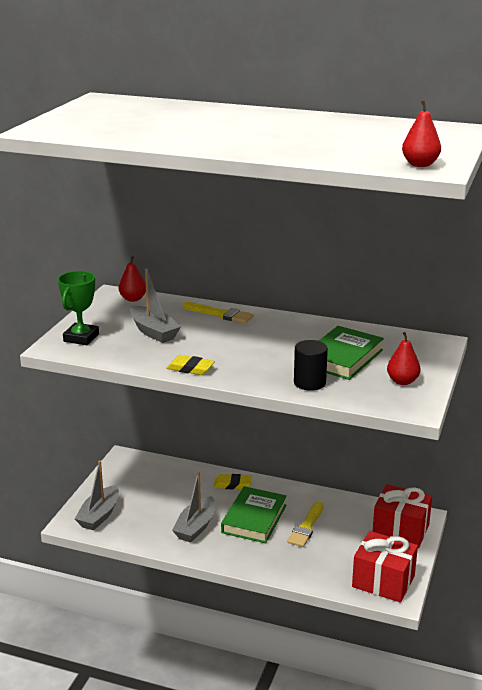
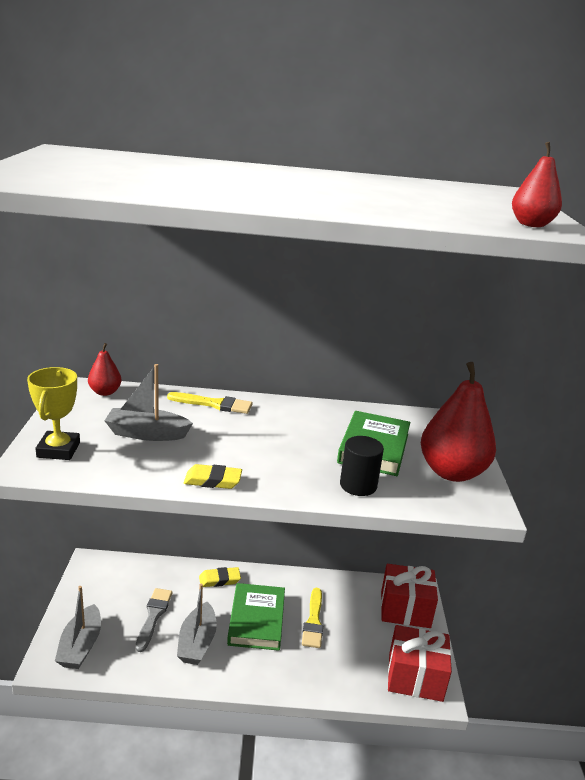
camera: 20 degrees left, 0 degrees up
(81, 338) = (58, 450): green trophy -> yellow trophy
(153, 332) = (147, 433): grey boat -> grey boat turned 150 degrees clockwise
(165, 503) = (153, 616): none -> grey brush
(402, 381) = (451, 472): red pear -> red pear, size x1.98

